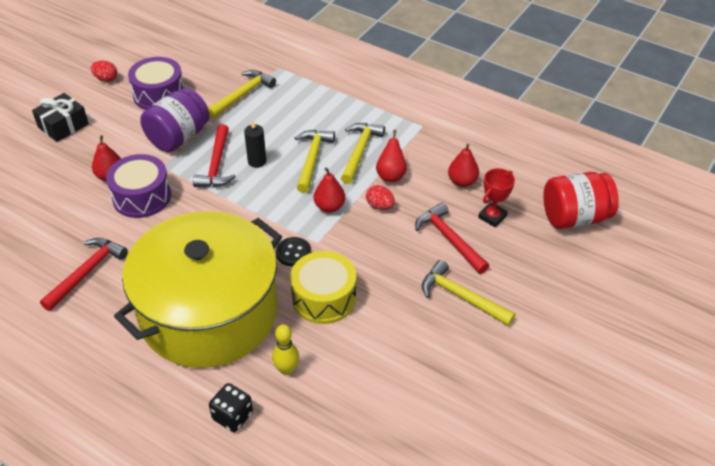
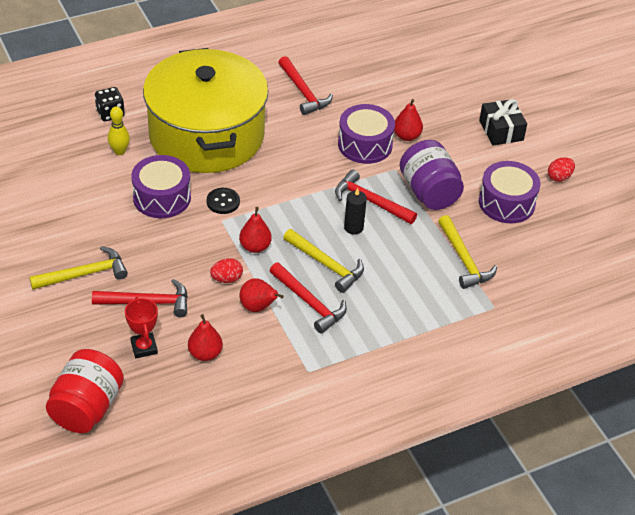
camera: 120 degrees right, 0 degrees up
(324, 298) = (162, 197): yellow drum -> purple drum
(360, 151) = (309, 303): yellow hammer -> red hammer

